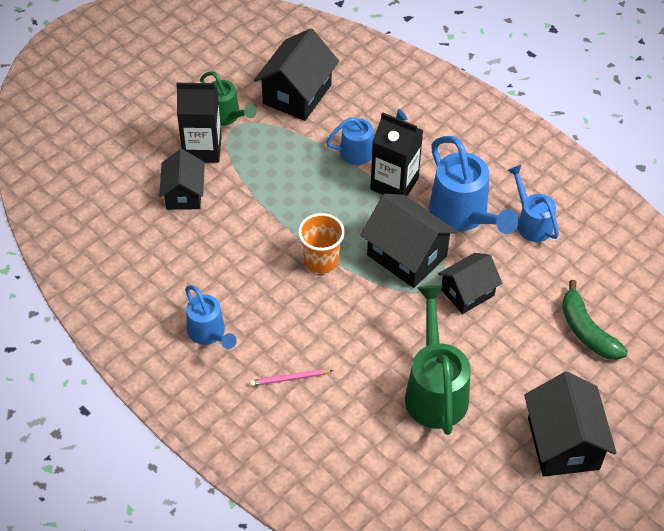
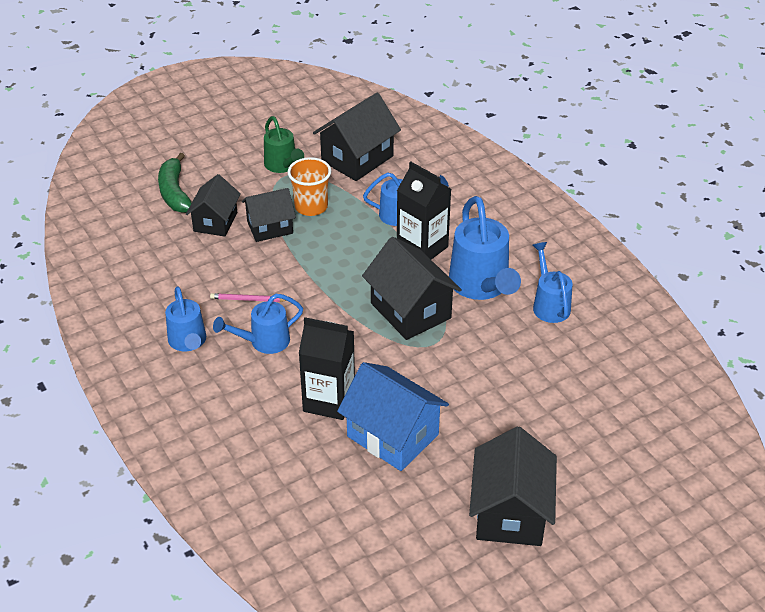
camera: 15 degrees right, 10 degrees down
(202, 149) = (249, 188): black carton -> black carton (329, 400)
(281, 318) = (264, 342): none -> blue watering can
(289, 379) = (250, 396): pink pencil -> pink pencil (248, 300)
(321, 260) = (323, 299): orange cup -> orange cup (311, 207)
(435, 390) = (392, 435): green watering can -> blue house
(467, 292) = (460, 354): black house -> black house (270, 227)
(587, 331) = (573, 412): green banana -> green banana (174, 192)

